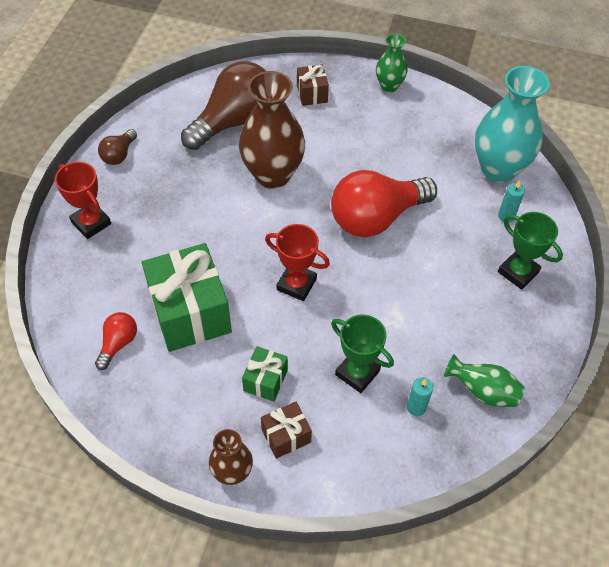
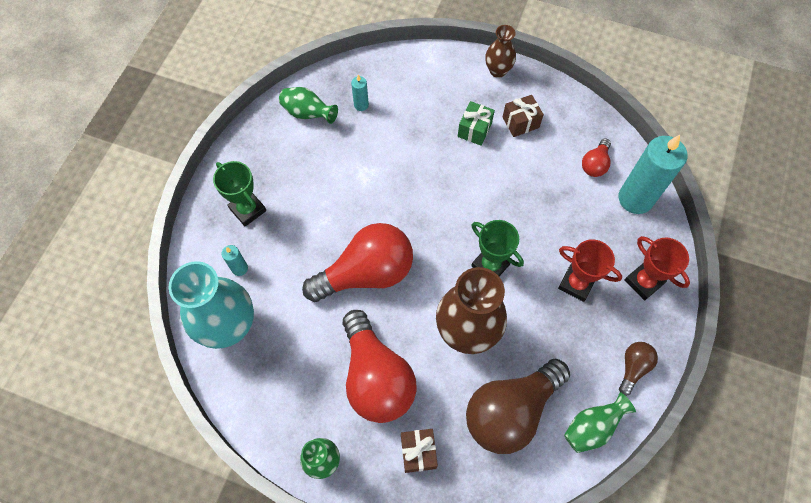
camera: 175 degrees left, 10 degrees up
(78, 305) = (635, 199): none -> turquoise candle
(164, 114) = (592, 427): none -> green vase
(190, 312) = (538, 187): green gift -> none
(286, 436) = (459, 91): brown gift -> brown gift (520, 122)
(296, 284) = (447, 208): red trophy -> red trophy (576, 284)
(354, 139) = (376, 377): none -> red light bulb
(357, 373) = (402, 132): green trophy -> green trophy (490, 265)

